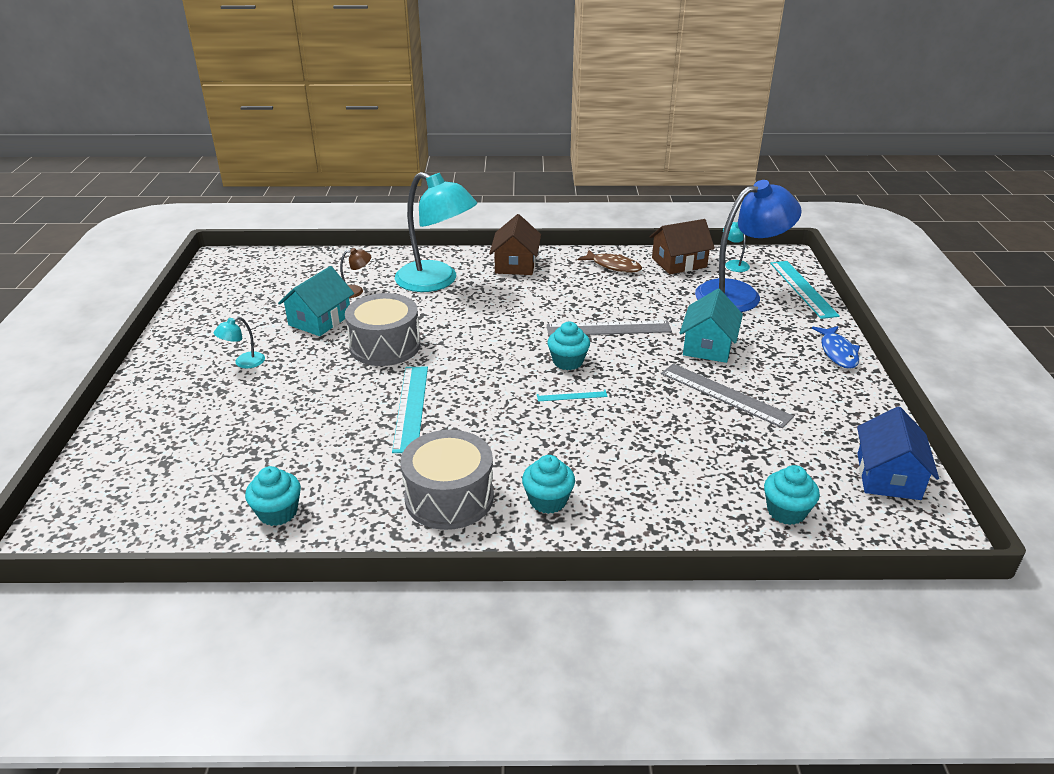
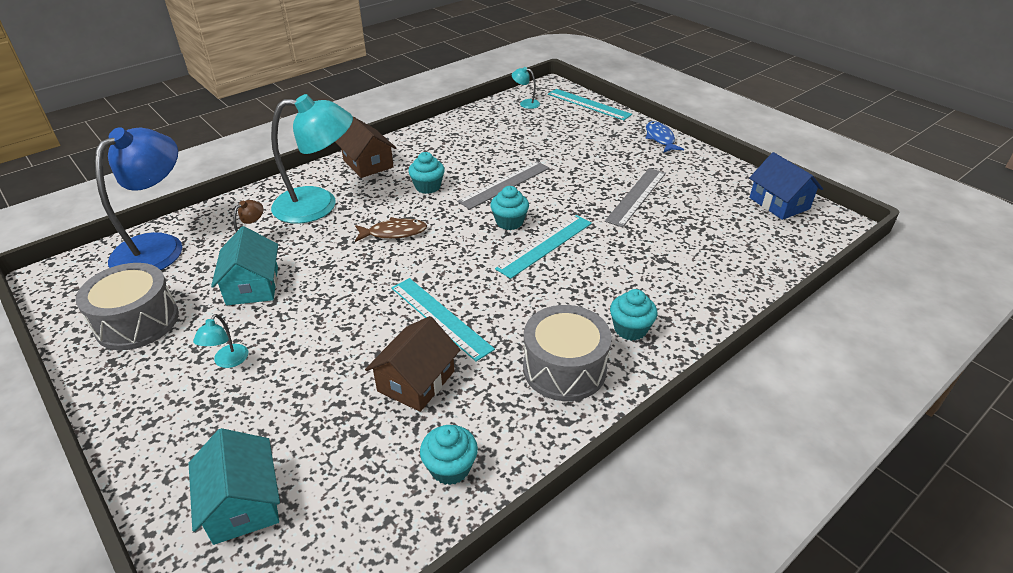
camera: 40 degrees left, 5 degrees up
(385, 346) = (348, 279): grey drum -> grey drum (137, 322)
(572, 395) = (545, 245): turquoise ruler -> turquoise ruler, size x1.98
(613, 266) = (446, 136): brown fish -> brown fish (394, 233)
(679, 262) = (489, 116): brown house -> brown house (416, 381)
(708, 346) = (584, 168): turquoise house -> turquoise house (243, 503)
(725, 394) = (636, 196): grey ruler -> grey ruler turned 60 degrees counterclockwise
(739, 294) = (556, 123): blue lamp -> blue lamp (159, 246)
(786, 511) = (762, 253): turquoise cupcake -> turquoise cupcake (428, 187)
(837, 352) = (660, 138): blue fish -> blue fish turned 150 degrees counterclockwise

